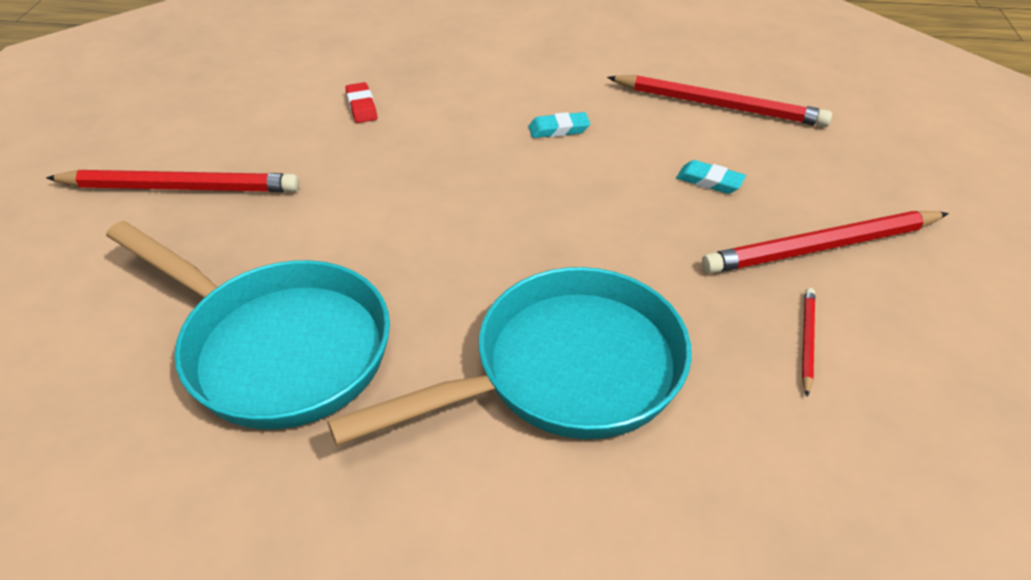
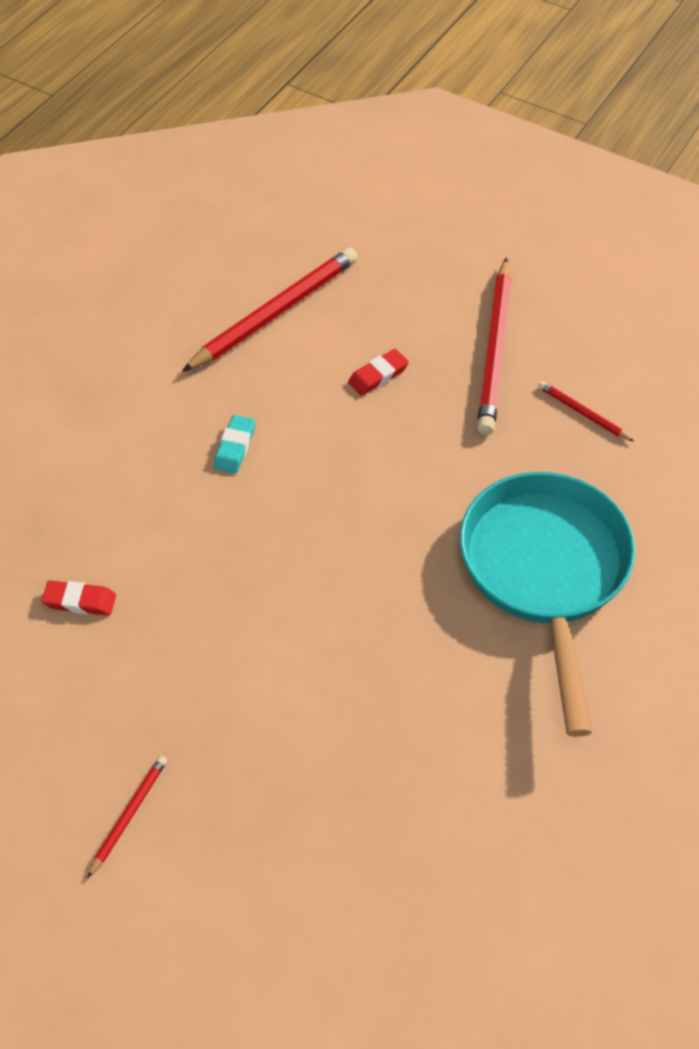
camera: 65 degrees left, 10 degrees up
(180, 188) = (129, 815): red pencil -> red pencil, size x0.47
(277, 347) = (424, 770): turquoise pan -> none
(709, 181) = (378, 376): turquoise eraser -> red eraser

